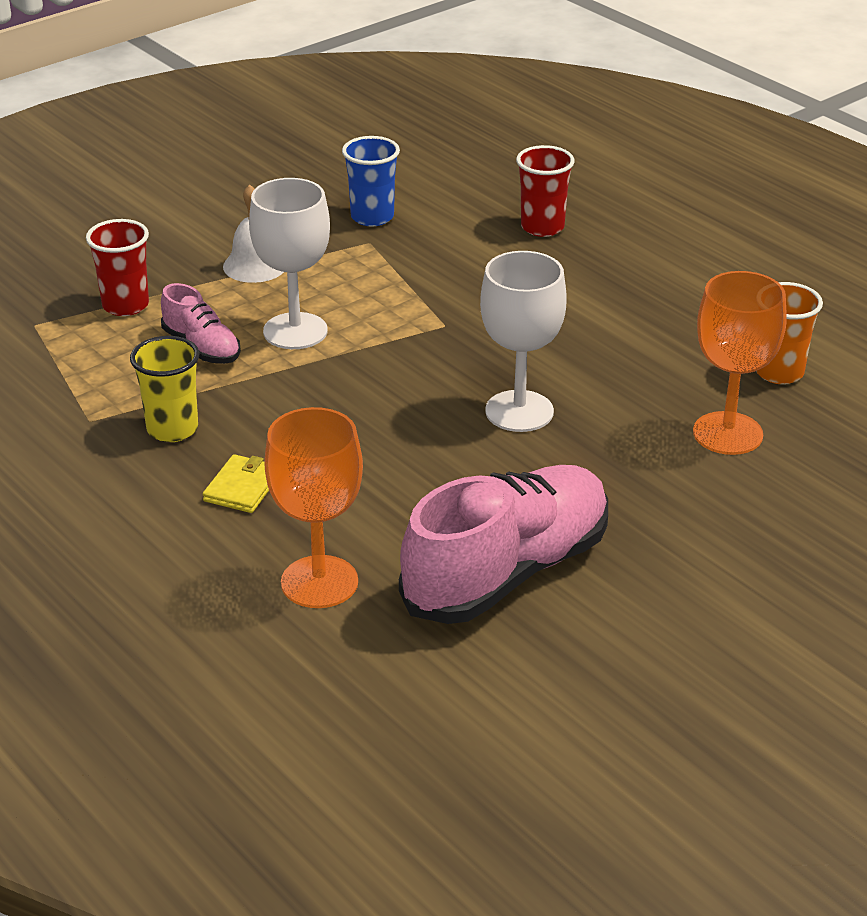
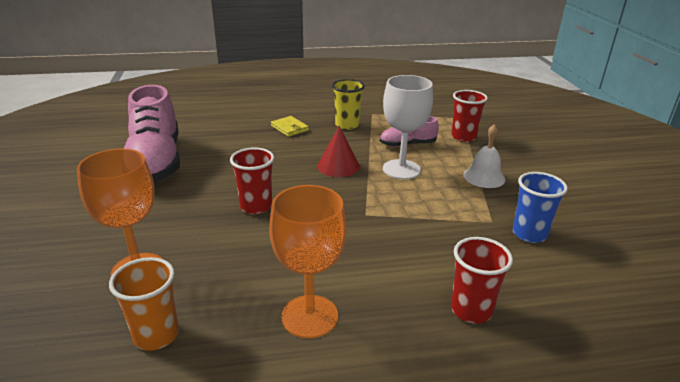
camera: 120 degrees right, 5 degrees down
(319, 582) = (213, 127): orange goblet -> orange goblet (309, 316)
(338, 386) = (338, 166): none -> red cone
(519, 411) = (256, 206): white goblet -> red cup

